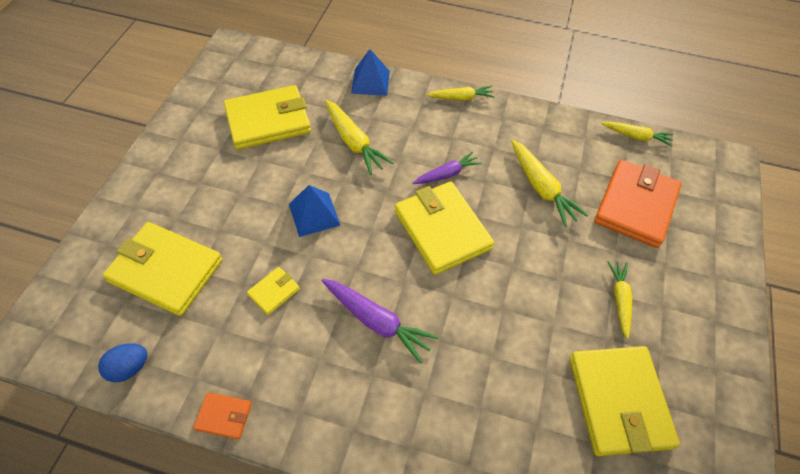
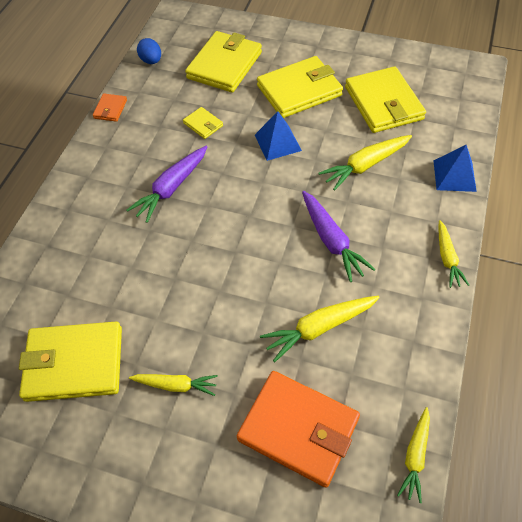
camera: 95 degrees right, 0 degrees up
(442, 230) = (262, 235): yellow wallet -> yellow wallet (299, 91)
(447, 174) = (331, 241): purple carrot -> purple carrot, size x1.51

